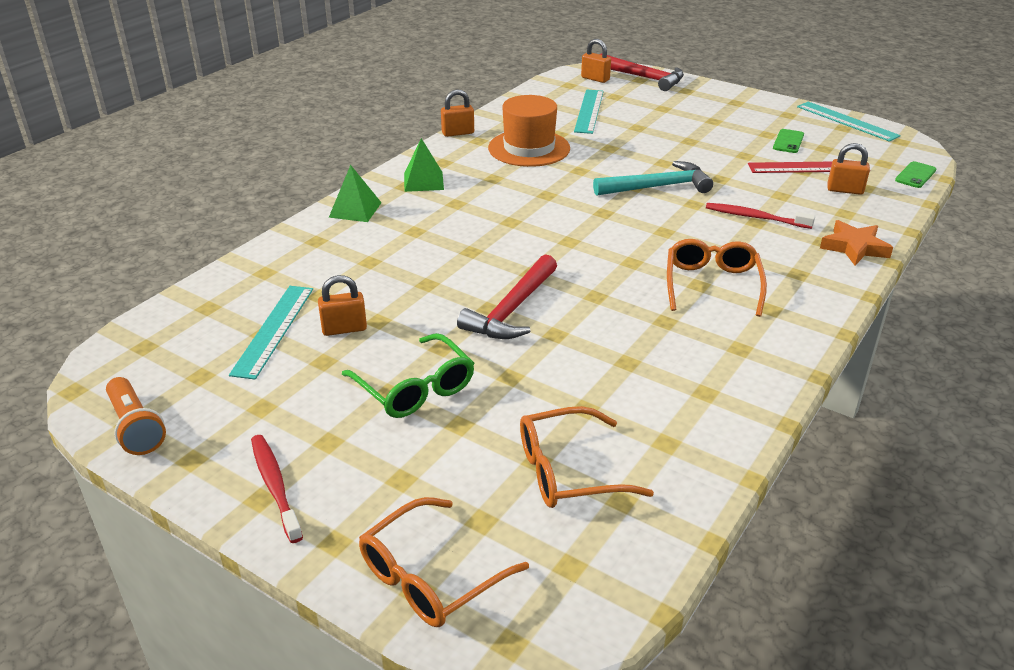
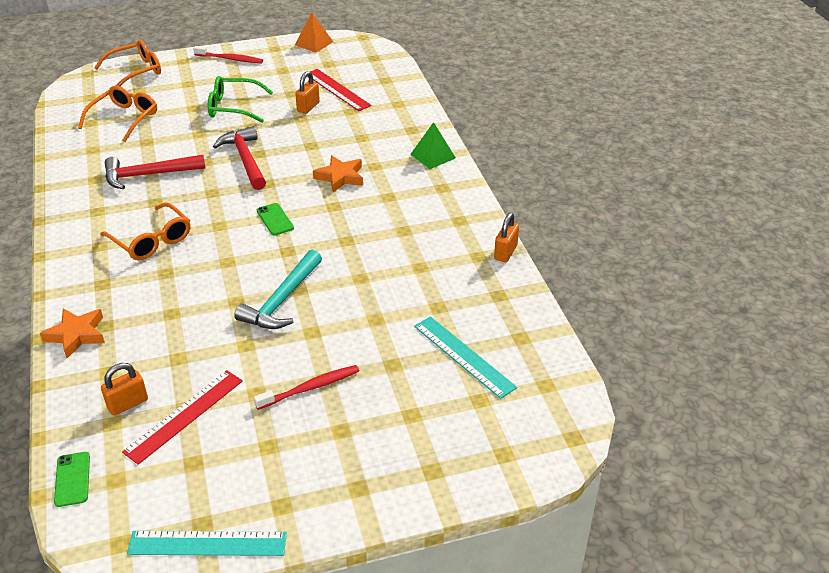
camera: 130 degrees right, 5 degrees up
(136, 427) = (314, 43): orange flashlight -> orange pyramid
(274, 330) = (337, 90): turquoise ruler -> red ruler
(423, 181) = (438, 198): green pyramid -> none
(431, 576) = (136, 71): orange glasses -> orange glasses turned 60 degrees clockwise
(460, 239) = (340, 177): none -> orange star
(529, 148) = (430, 274): orange hat -> none
(595, 79) = (542, 417): orange padlock -> none
(644, 78) = (505, 461): red hammer -> red hammer (149, 175)
(755, 217) = (176, 317): red toothbrush -> red toothbrush (310, 388)
(788, 141) = (237, 447): green phone -> green phone (275, 219)

